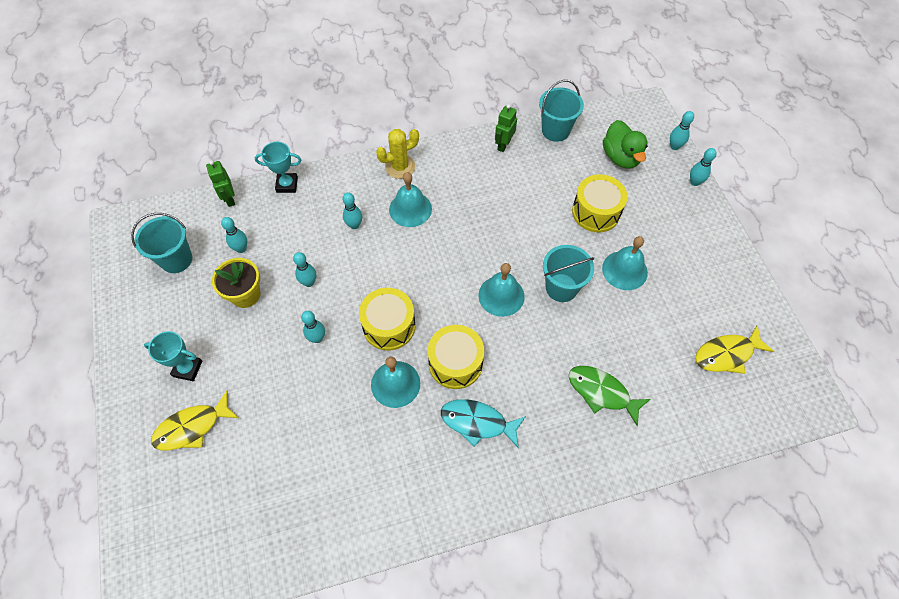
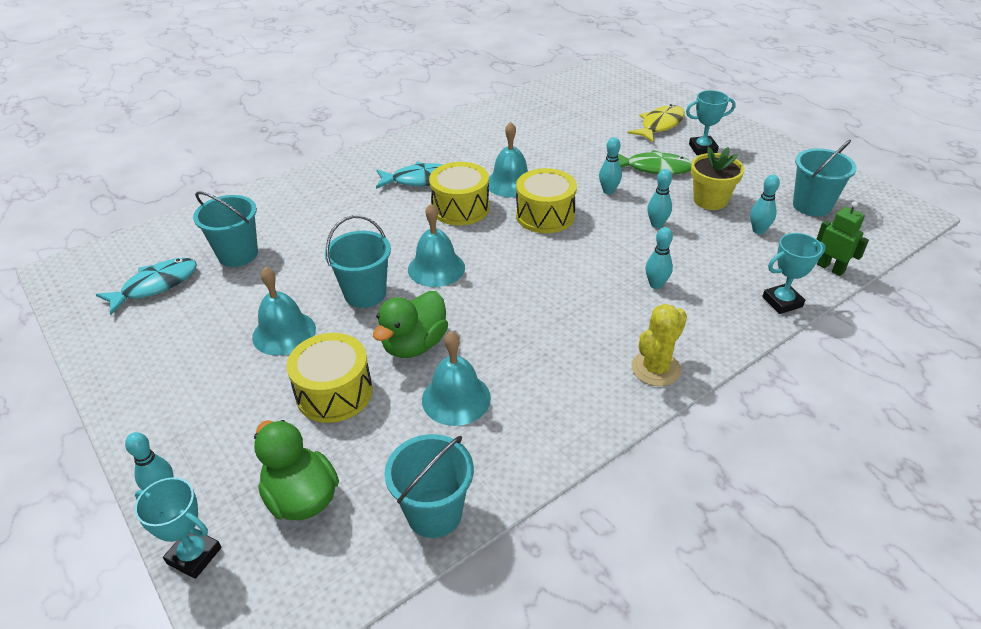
camera: 160 degrees right, 20 degrees down
(410, 209) = (601, 321): turquoise bell -> turquoise bell (456, 398)
(503, 145) = (517, 454): green robot -> none
(537, 231) = (414, 345): none -> green duck
(602, 392) = (302, 224): green fish -> green fish (654, 168)
(660, 370) = (238, 254): none -> turquoise bucket
(674, 146) = (194, 555): turquoise bowling pin -> turquoise trophy
(727, 354) = (155, 286): yellow fish -> turquoise fish

